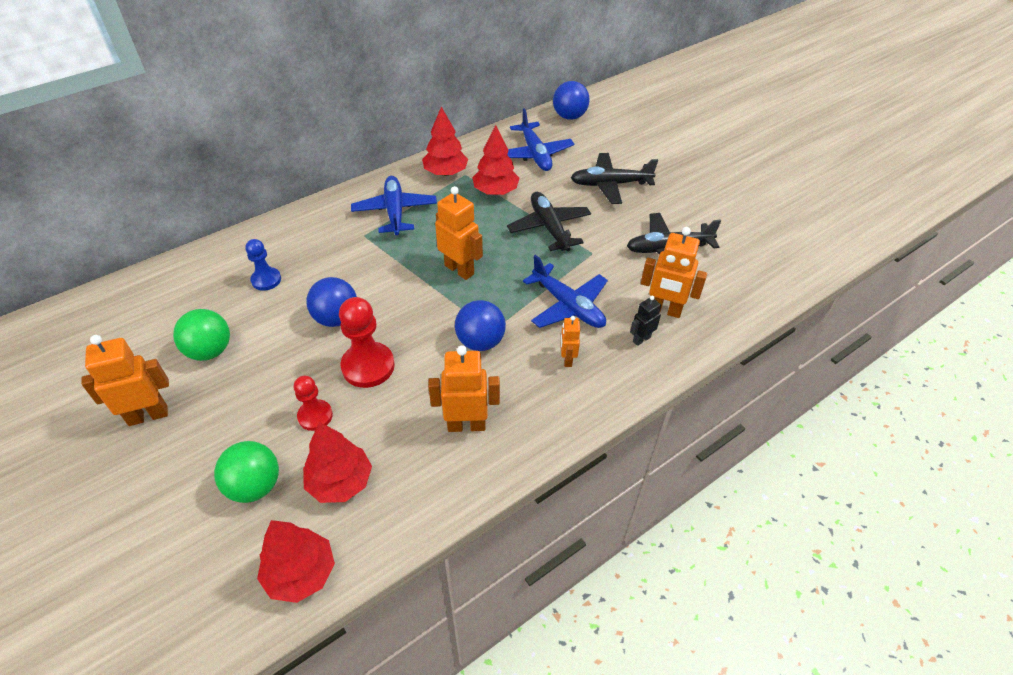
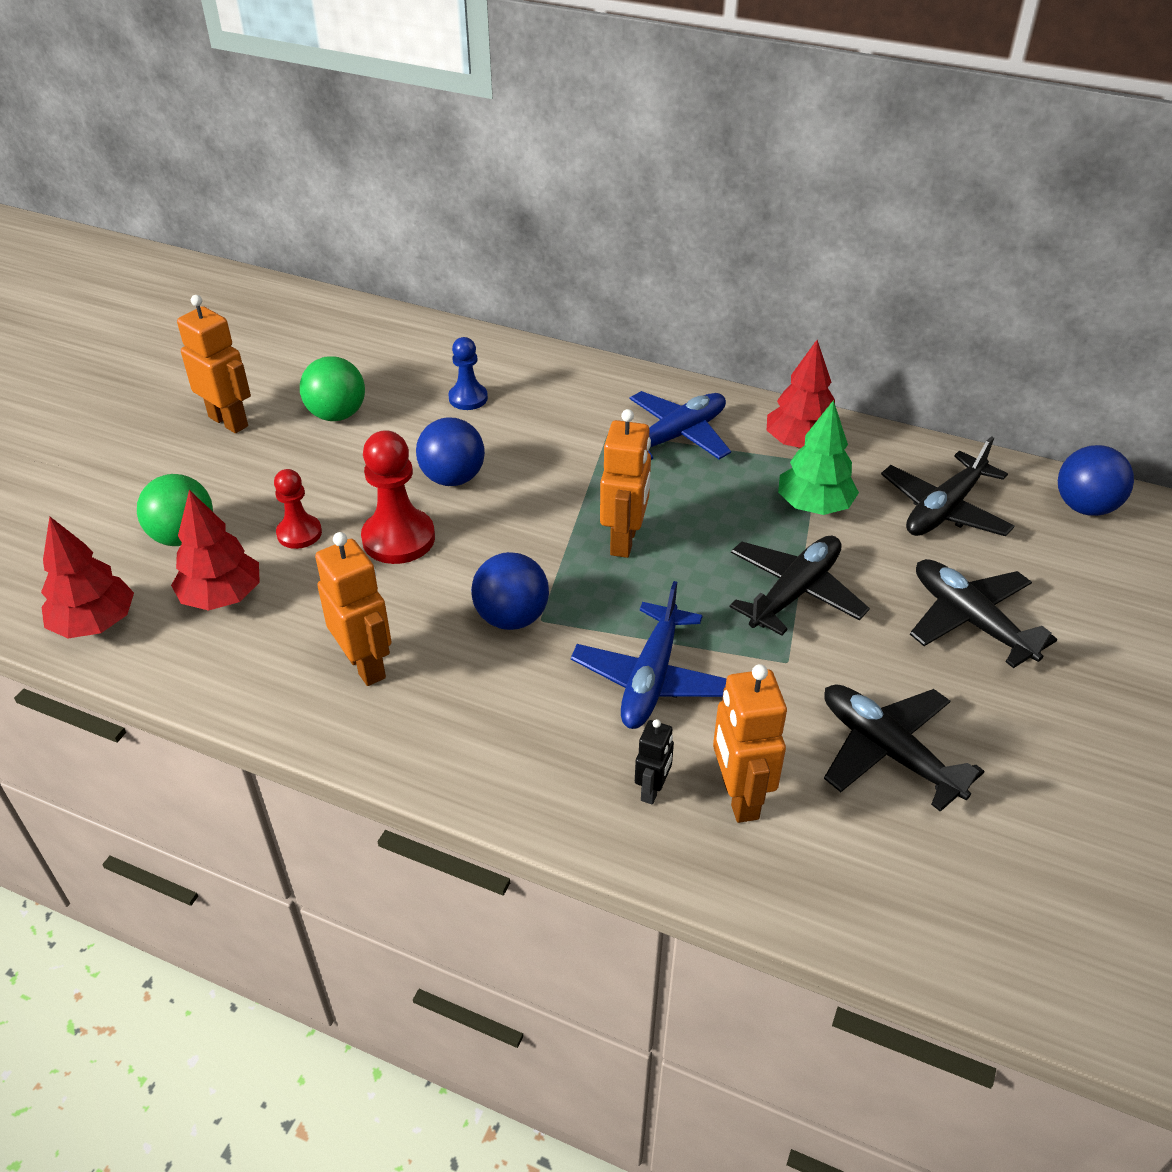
camera: 60 degrees right, 5 degrees down
(495, 191) = (814, 506): red tree -> green tree
(535, 154) = (944, 509): blue plane -> black plane
(567, 359) = (547, 719): orange robot -> none
(641, 339) = (652, 790): black robot -> black robot turned 90 degrees clockwise

